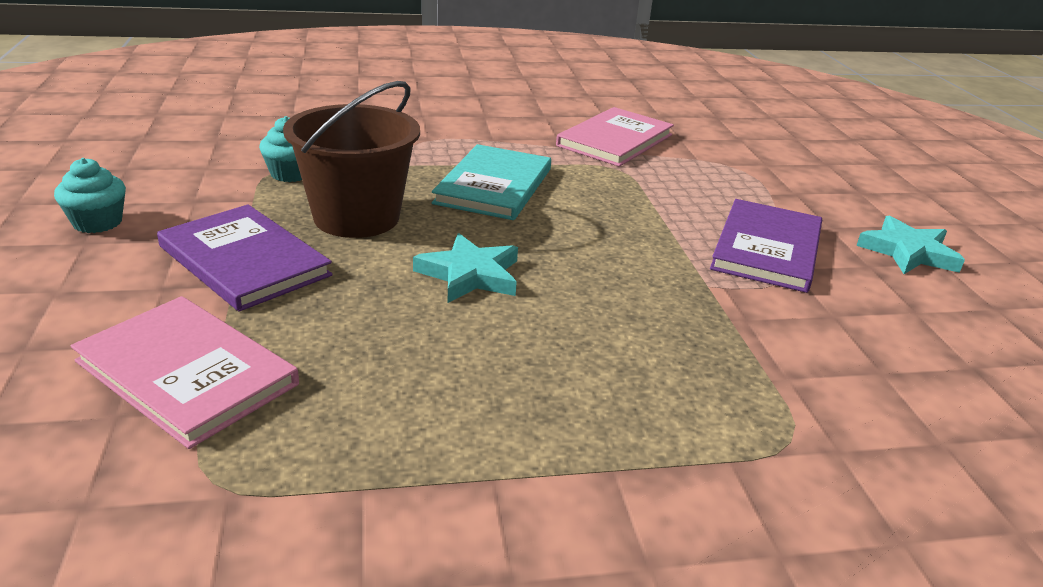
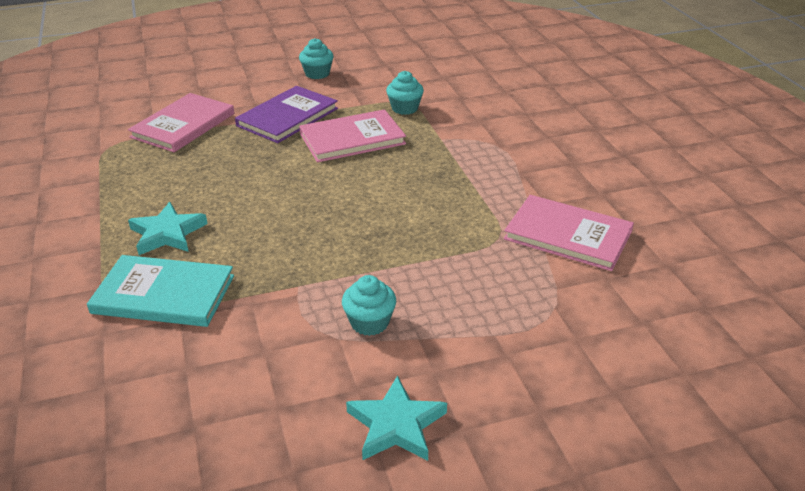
camera: 85 degrees right, 5 degrees up
(356, 217) = (352, 139): brown bucket -> pink book
(470, 275) = (289, 186): turquoise star -> turquoise star (167, 233)
(494, 186) = (426, 182): turquoise book -> turquoise book (163, 294)
(767, 249) = (369, 322): purple book -> turquoise cupcake

